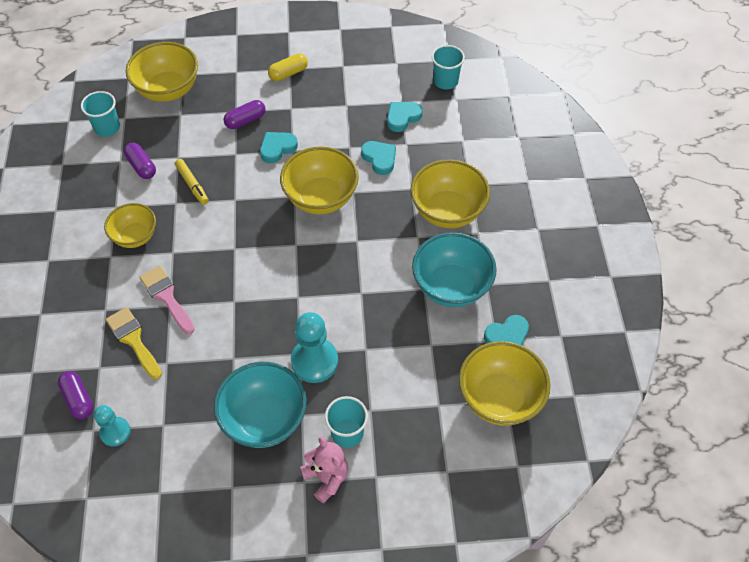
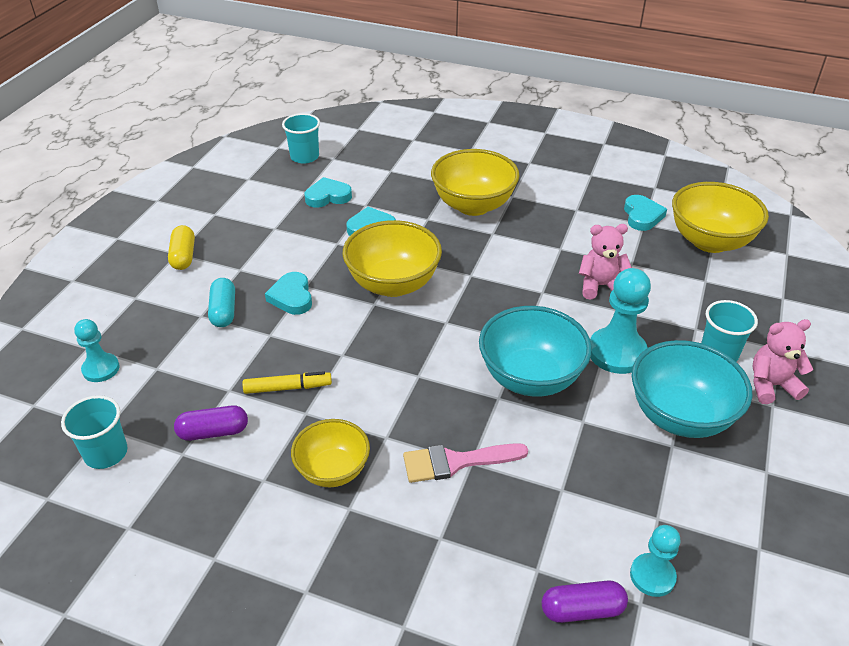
camera: 65 degrees left, 15 degrees down
(133, 340) = (509, 516): yellow brush -> none
(168, 90) = (101, 369): yellow bowl -> turquoise pawn
(245, 120) = (223, 311): purple capsule -> turquoise capsule
(389, 330) = (600, 286): none -> pink teddy bear
(402, 117) = (328, 196): turquoise heart -> turquoise heart turned 90 degrees clockwise
(451, 286) = (567, 231): turquoise bowl -> turquoise bowl (530, 378)

